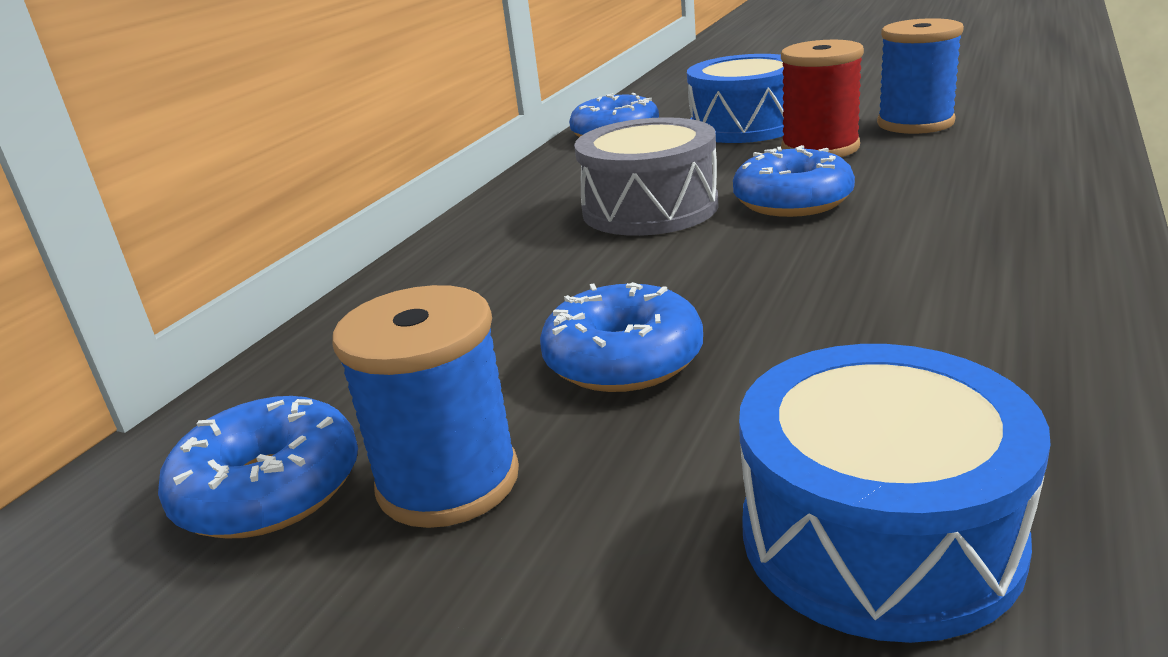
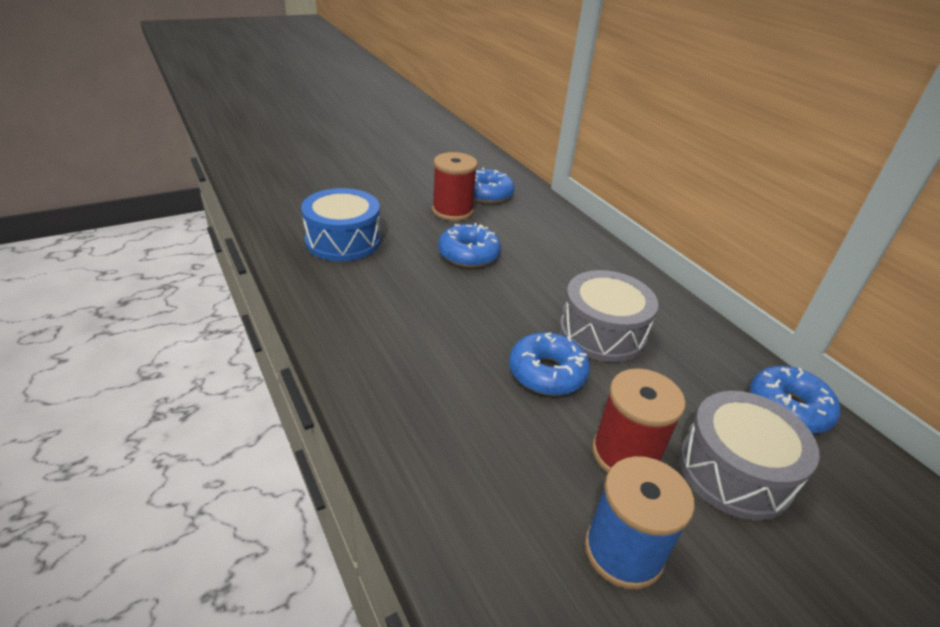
camera: 120 degrees right, 10 degrees up
(448, 481) = (452, 211): blue spool -> red spool
(744, 126) = (734, 471): blue drum -> grey drum

